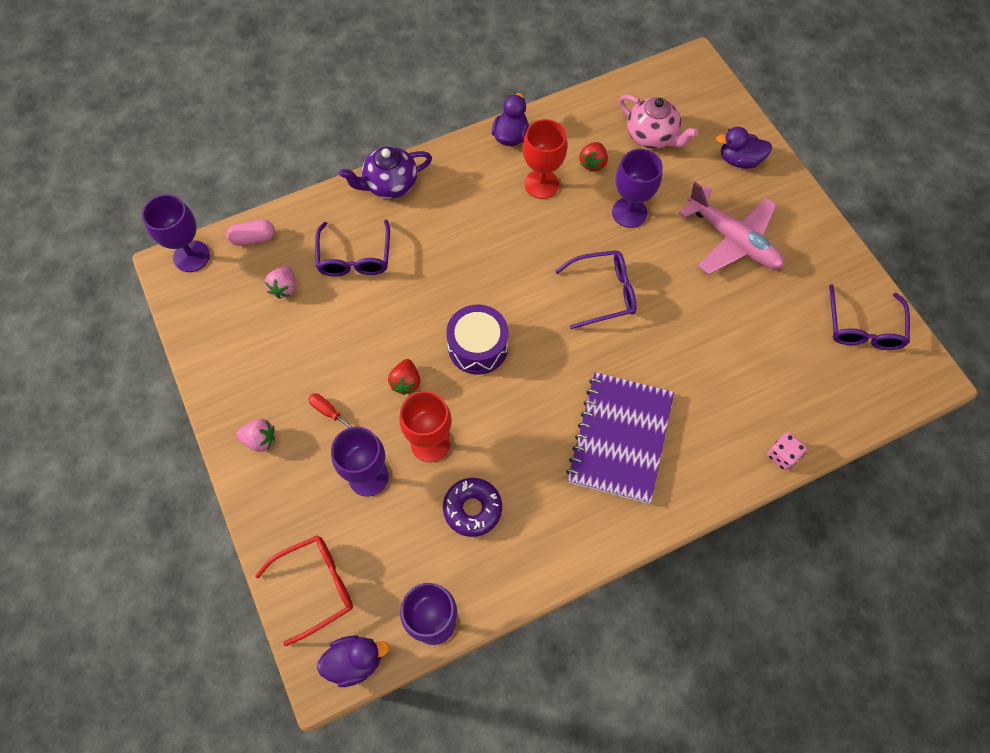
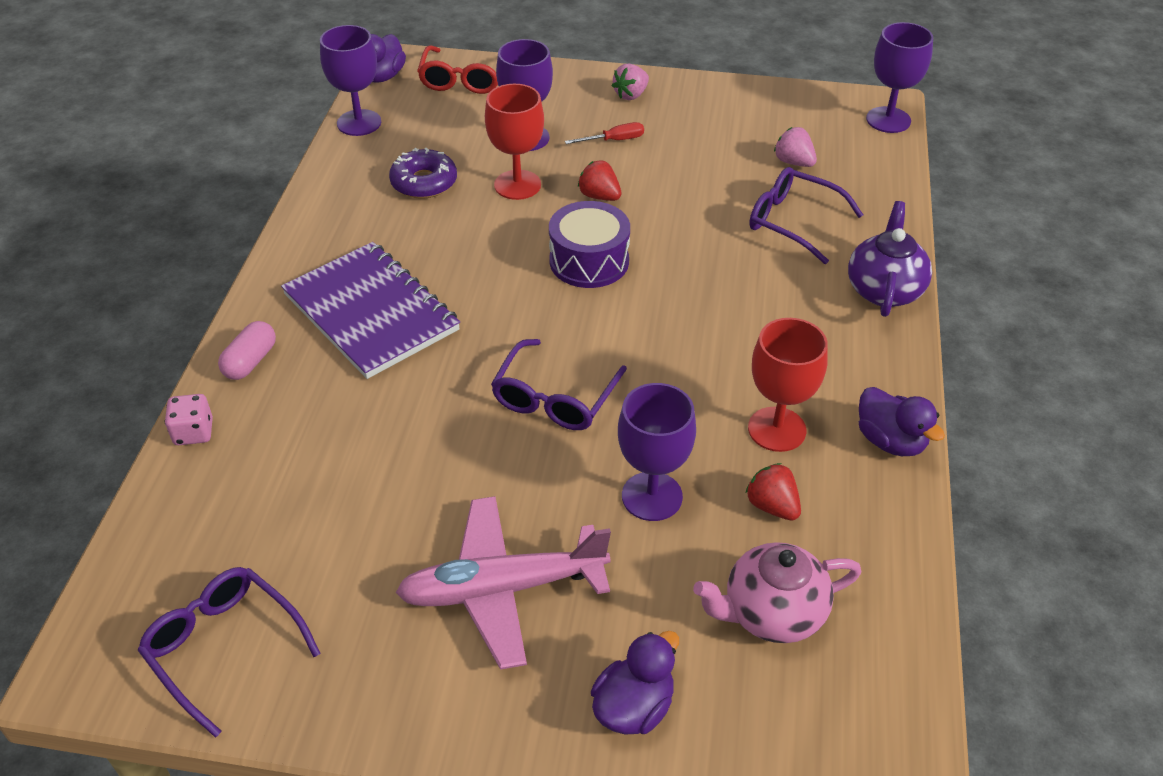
camera: 125 degrees right, 20 degrees down
(253, 238) = (880, 164): pink capsule -> pink capsule (250, 361)

